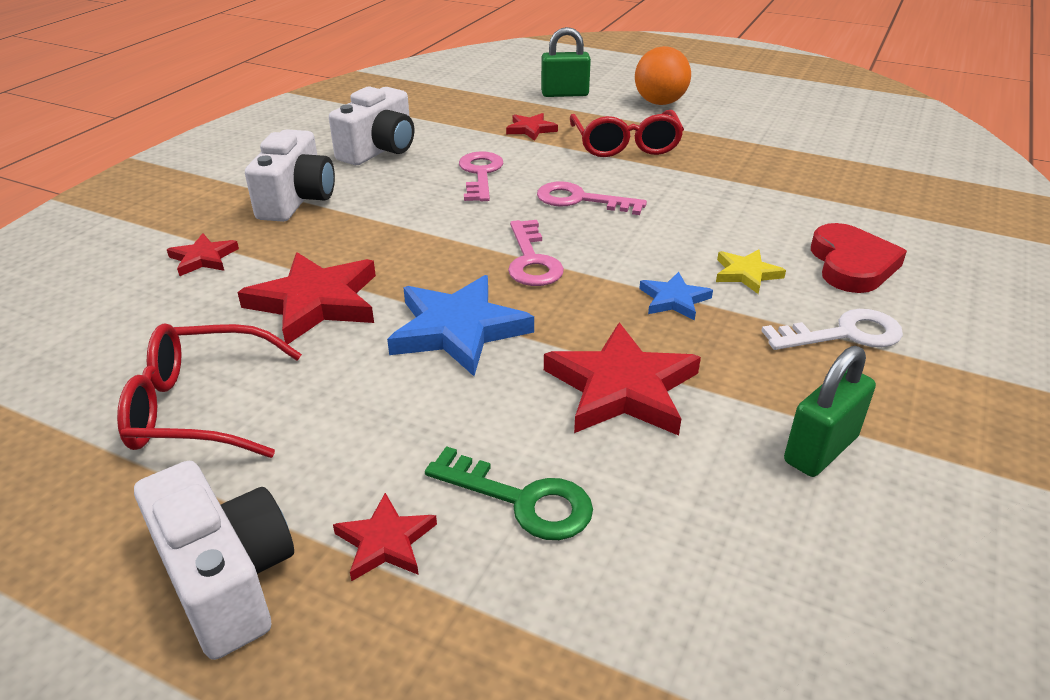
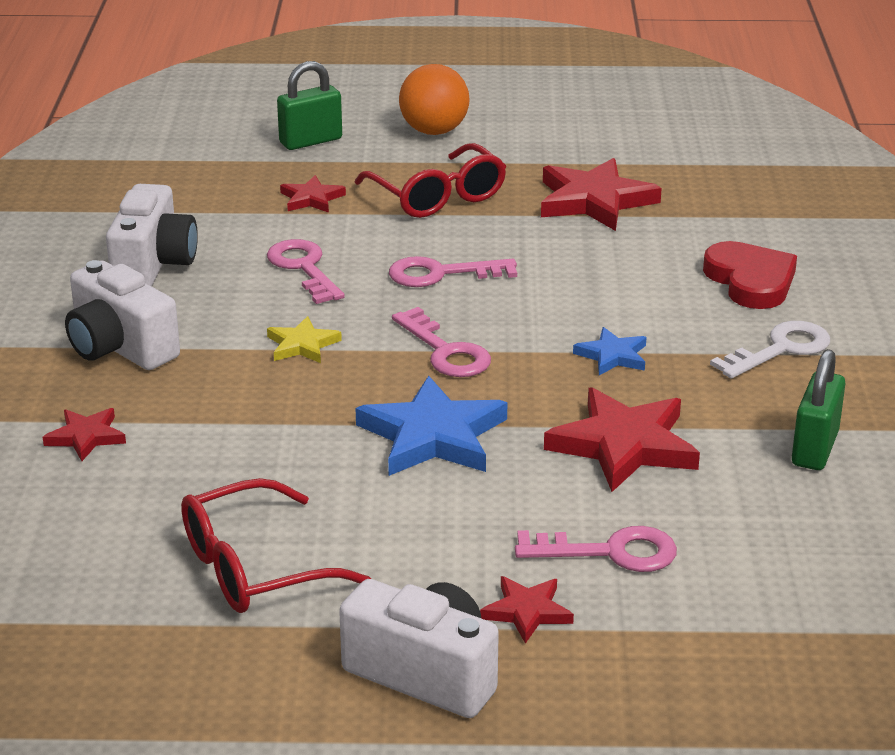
camera: 25 degrees left, 5 degrees down
(297, 200) = (120, 348): white camera -> white camera turned 150 degrees clockwise
(315, 302) = (263, 448): red star -> red star (595, 201)
(522, 500) = (610, 552): green key -> pink key
(746, 274) = (661, 314): yellow star -> yellow star (302, 345)

